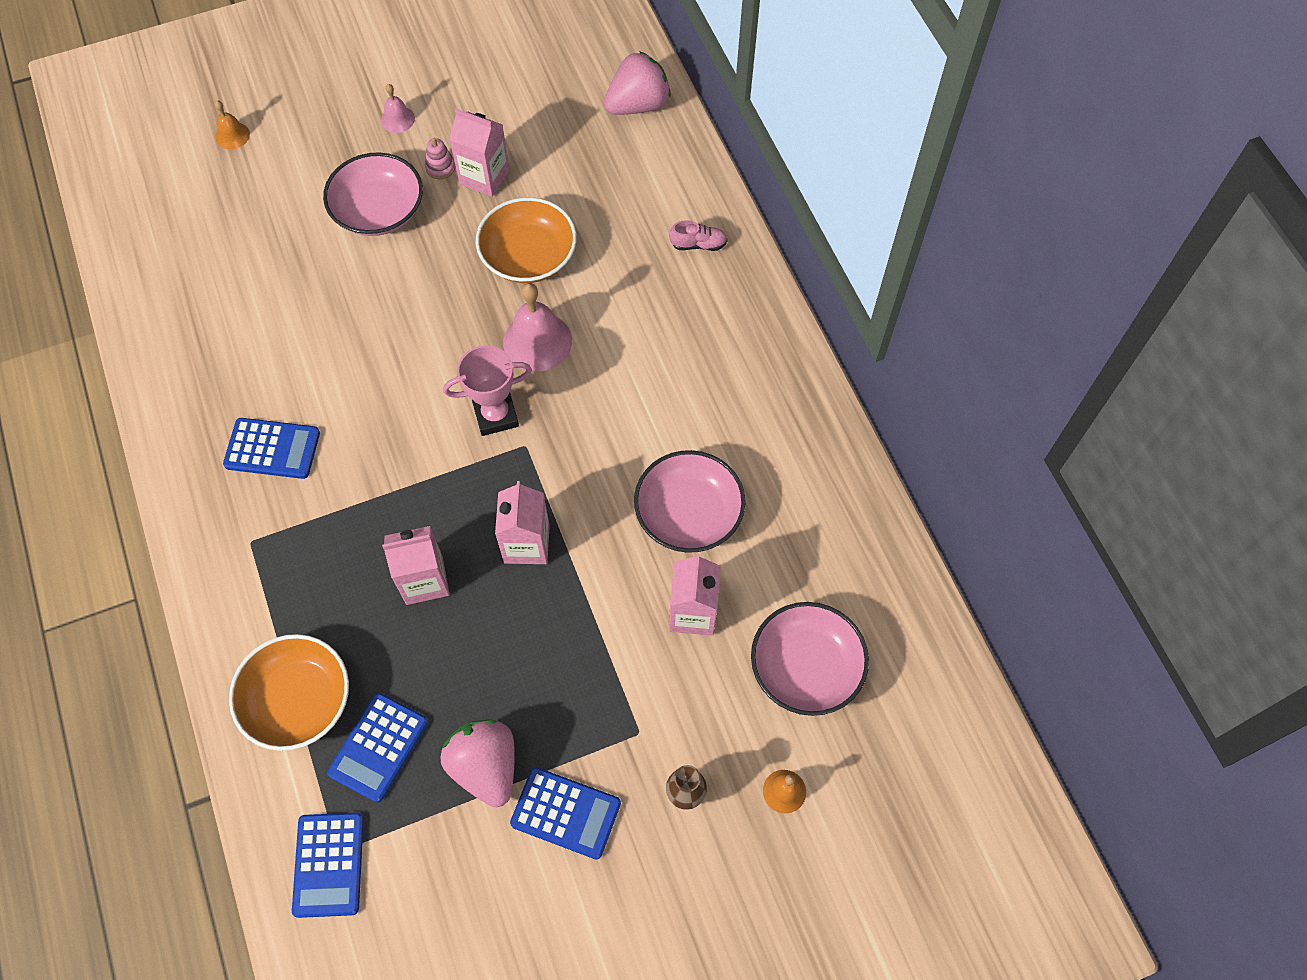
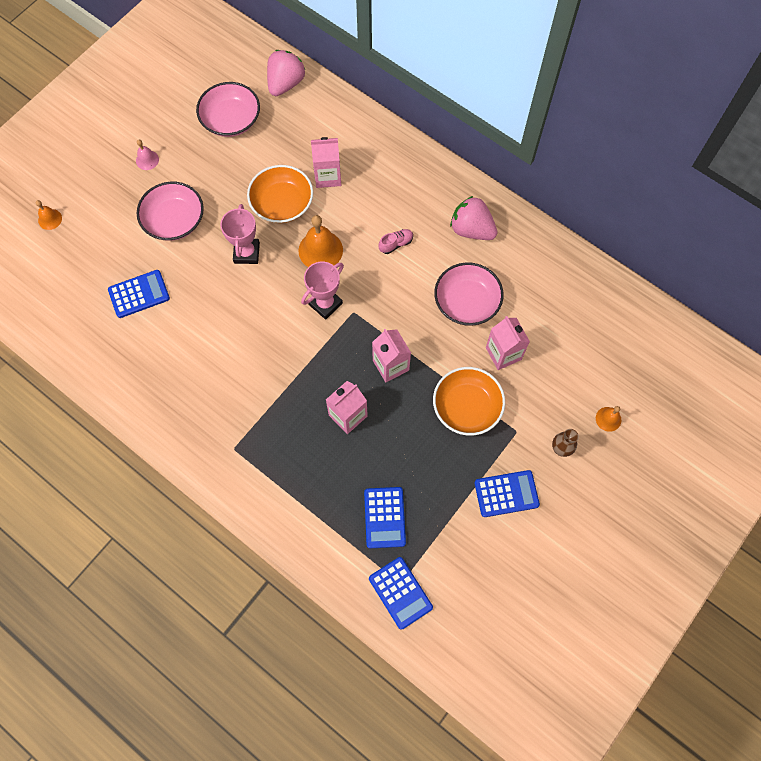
camera: 30 degrees left, 5 degrees up
(272, 449) = (209, 390): blue calculator -> blue calculator (139, 294)
(298, 700) = (323, 518): orange bowl -> orange bowl (467, 407)
(440, 167) = (194, 177): pink stacking toy -> none
(440, 297) = (247, 253): none -> pink trophy
(484, 177) = (224, 170): pink carton -> pink carton (328, 176)
(485, 766) = (449, 494): pink strawberry -> pink strawberry (471, 230)
(537, 341) = (320, 250): pink bell -> orange bell
(698, 244) = (374, 149): pink shoe -> pink shoe (396, 244)
(806, 667) = (579, 350): pink bowl -> pink bowl (231, 120)

